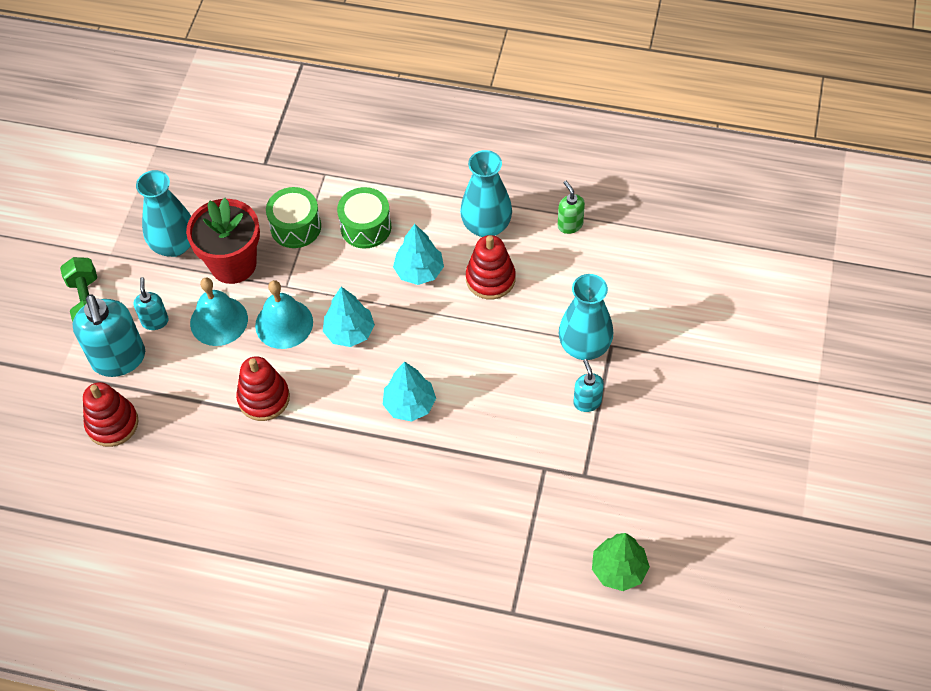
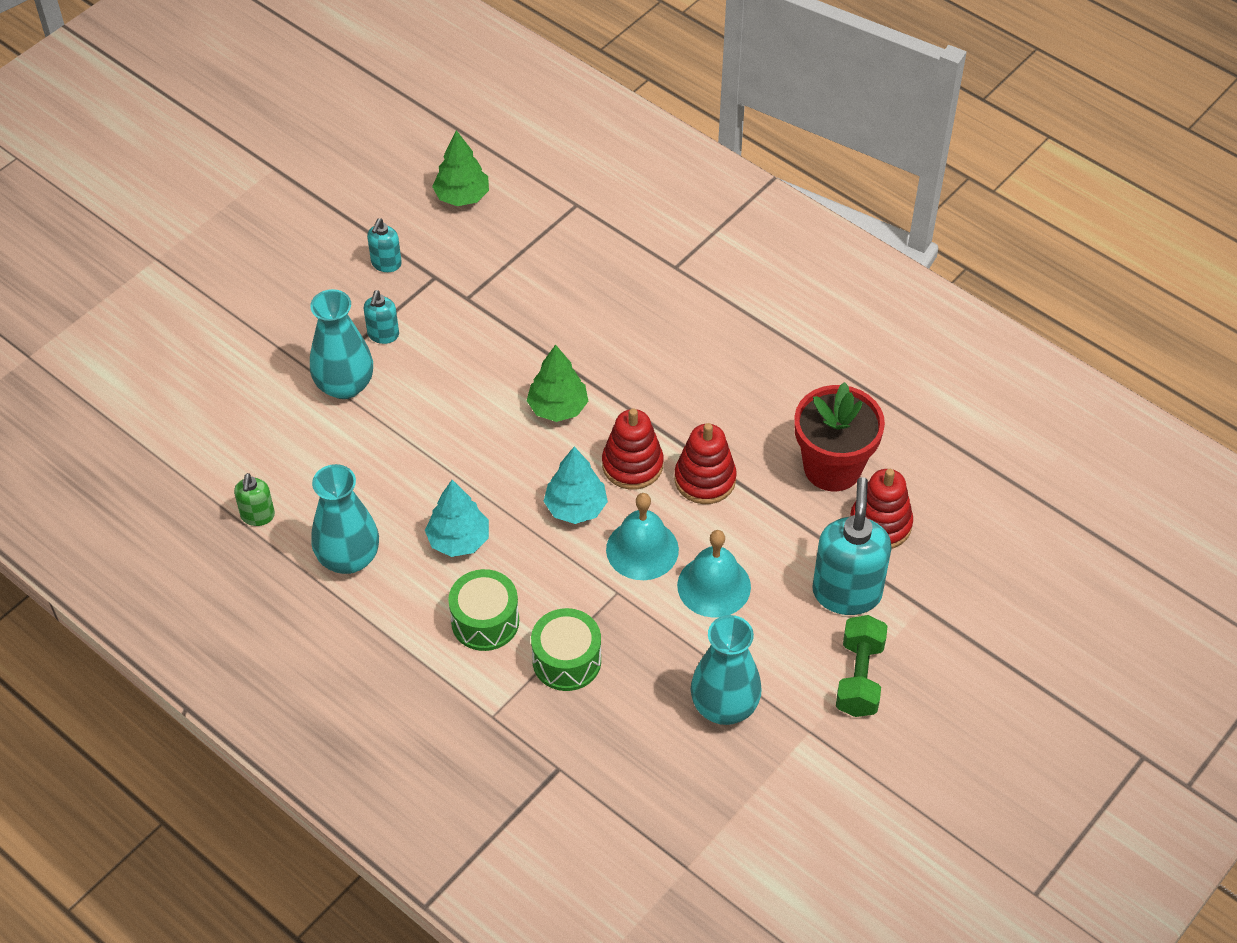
camera: 155 degrees left, 5 degrees down
(155, 321) = (787, 619): turquoise soap dispenser -> turquoise soap dispenser (386, 264)
(233, 264) = (665, 647): red flower pot -> red flower pot (832, 467)
(409, 405) = (558, 408): turquoise tree -> green tree
(490, 279) = (388, 496): red stacking toy -> red stacking toy (632, 465)

